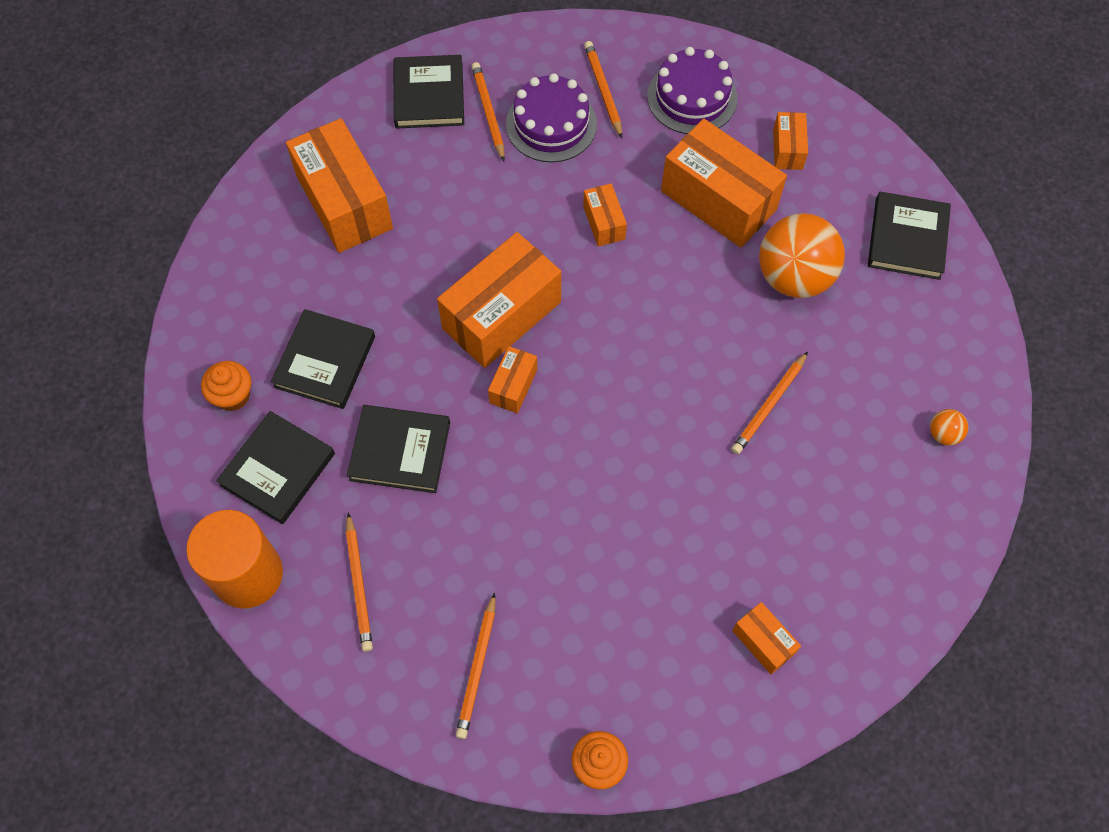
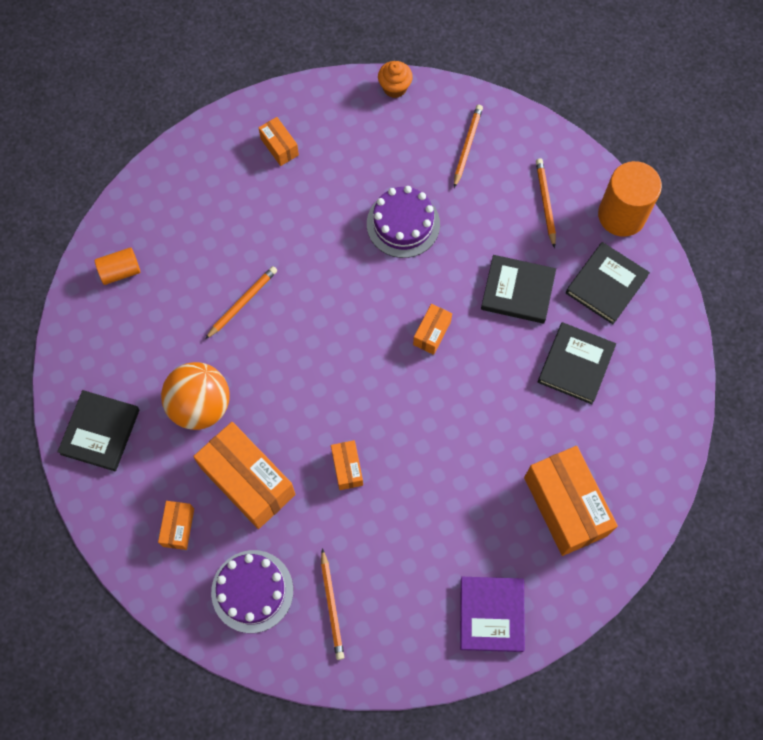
camera: 175 degrees left, 5 degrees up
(233, 396) = (644, 343): orange cupcake -> none
(429, 95) = (491, 614): black book -> purple book
(488, 112) = (438, 590): orange pencil -> none
(501, 315) = (437, 392): orange box -> none
(551, 124) = (382, 572): purple cake -> purple cake (403, 224)
(943, 434) = (120, 271): orange ball -> orange cylinder

